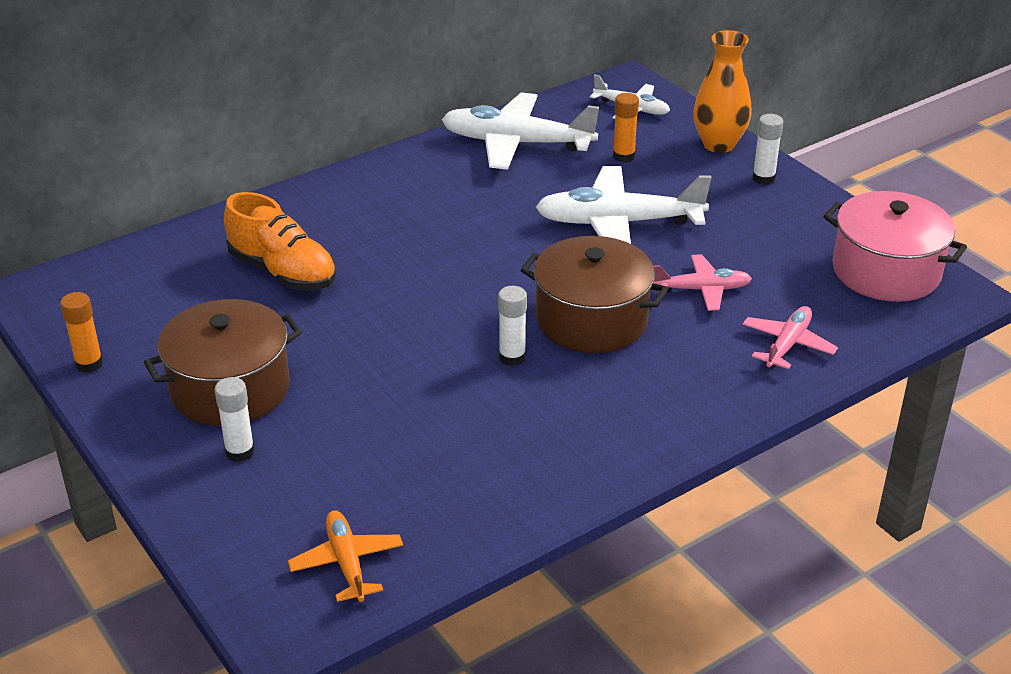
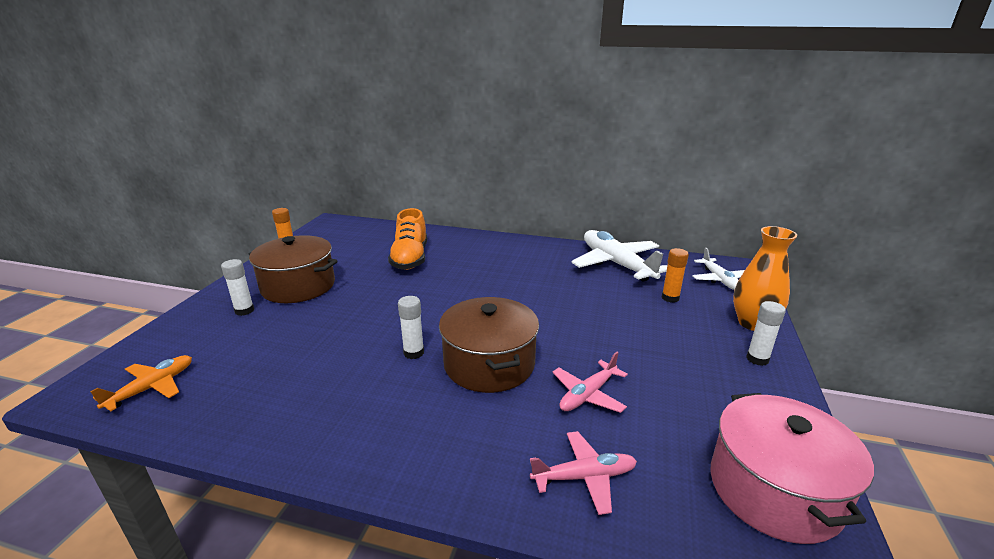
camera: 50 degrees right, 10 degrees down
(618, 223) = (603, 327): white plane -> none
(702, 290) = (588, 394): pink plane -> pink plane turned 90 degrees clockwise

